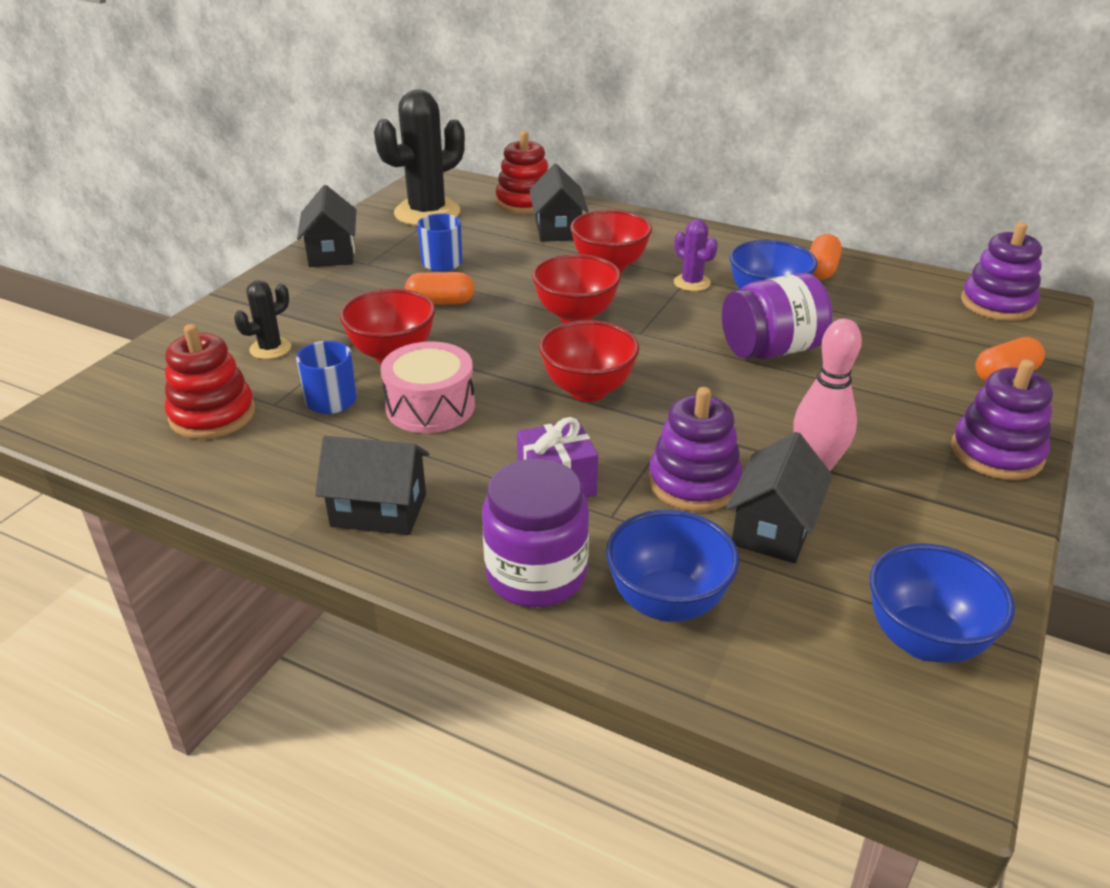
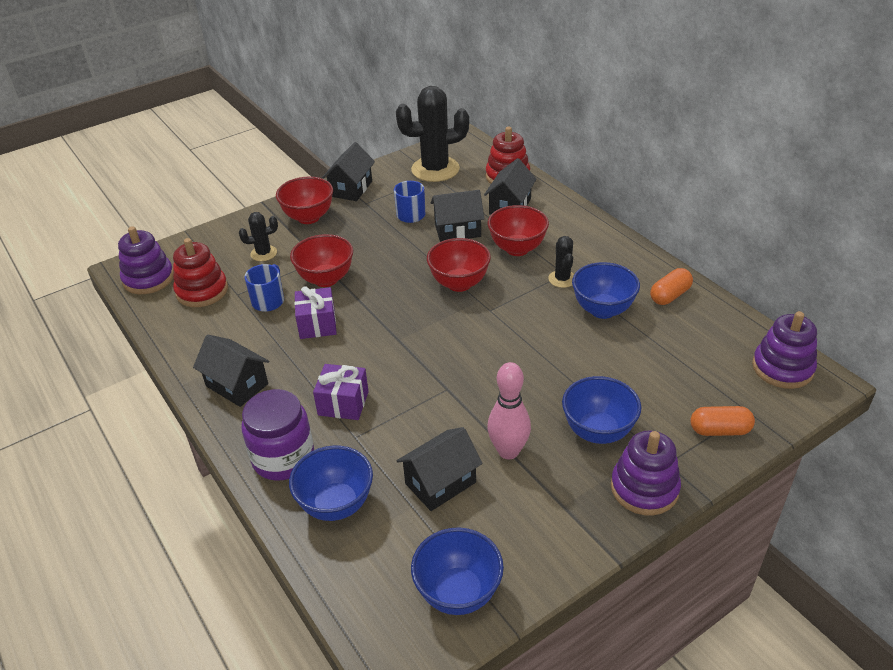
camera: 30 degrees right, 5 degrees up
(430, 406) = (317, 324): pink drum -> purple gift
(440, 302) = (385, 247): orange capsule -> none
(518, 265) = (457, 230): none -> black house
(588, 390) = (417, 344): red bowl -> red bowl (308, 217)
(691, 283) = (562, 279): purple cactus -> black cactus
(693, 482) = (422, 433): purple stacking toy -> purple stacking toy (148, 279)
(771, 350) = (565, 352): purple jar -> none
(889, 415) = (598, 431): none -> blue bowl

